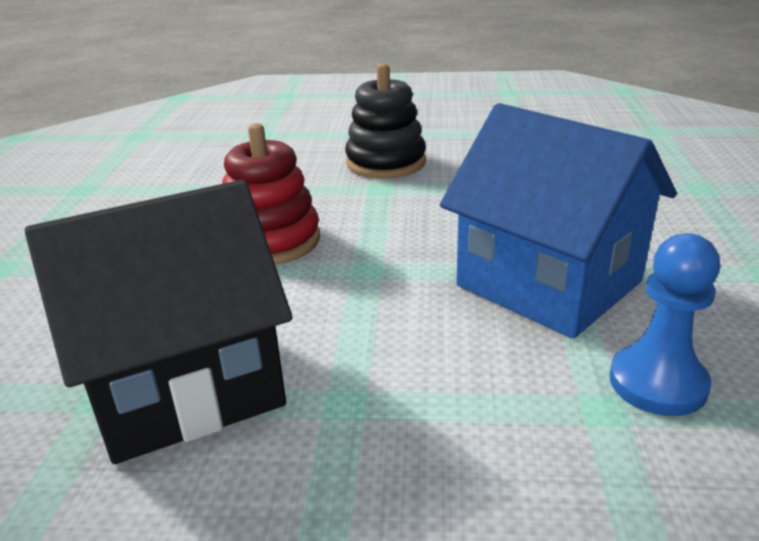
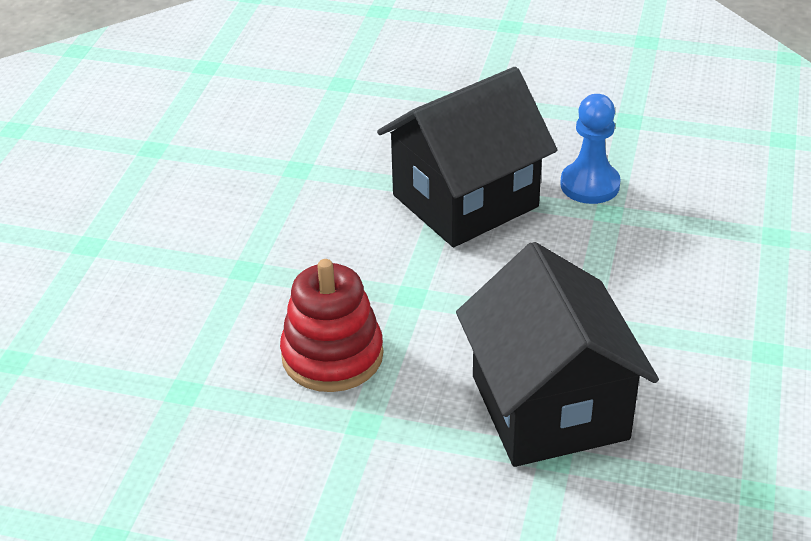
camera: 80 degrees left, 10 degrees up
(386, 163) = (180, 258): black stacking toy -> none
(548, 283) = (465, 201): blue house -> black house

